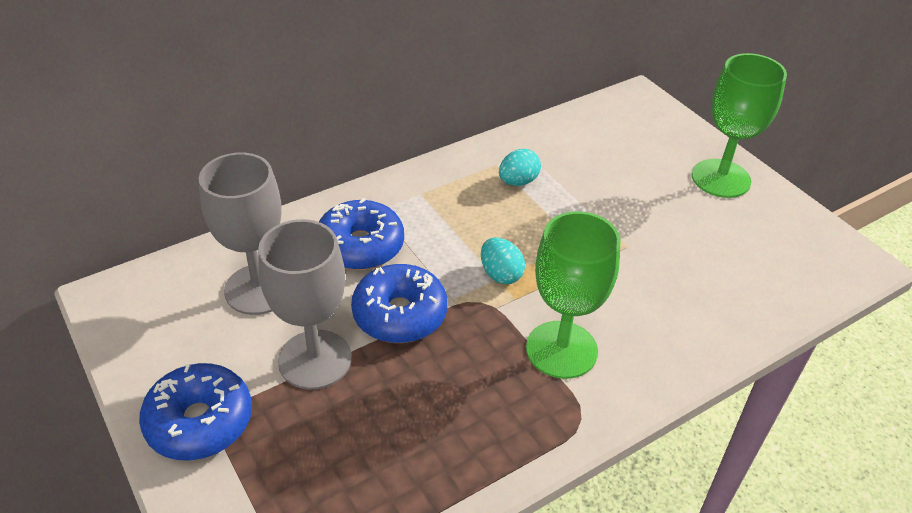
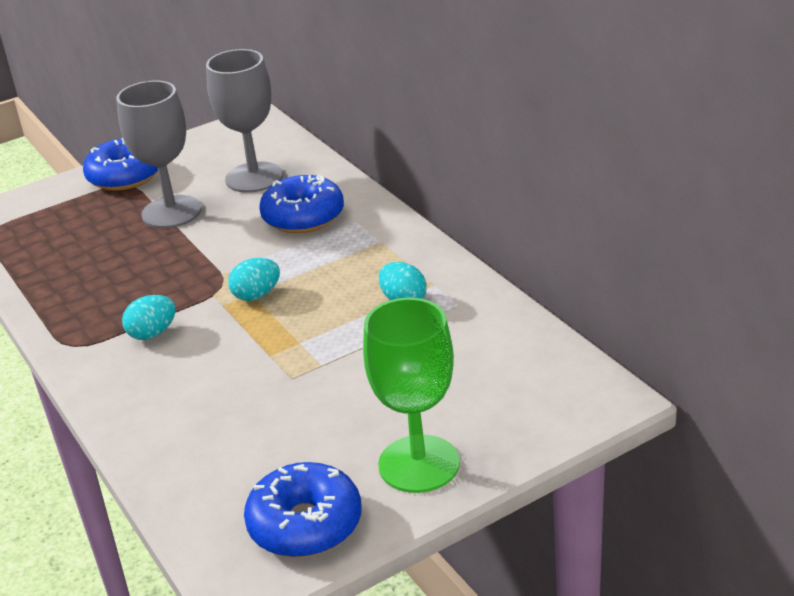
camera: 95 degrees right, 10 degrees down
(400, 314) = (213, 245): blue donut -> blue donut (305, 524)
(561, 349) = (153, 333): green goblet -> turquoise egg

